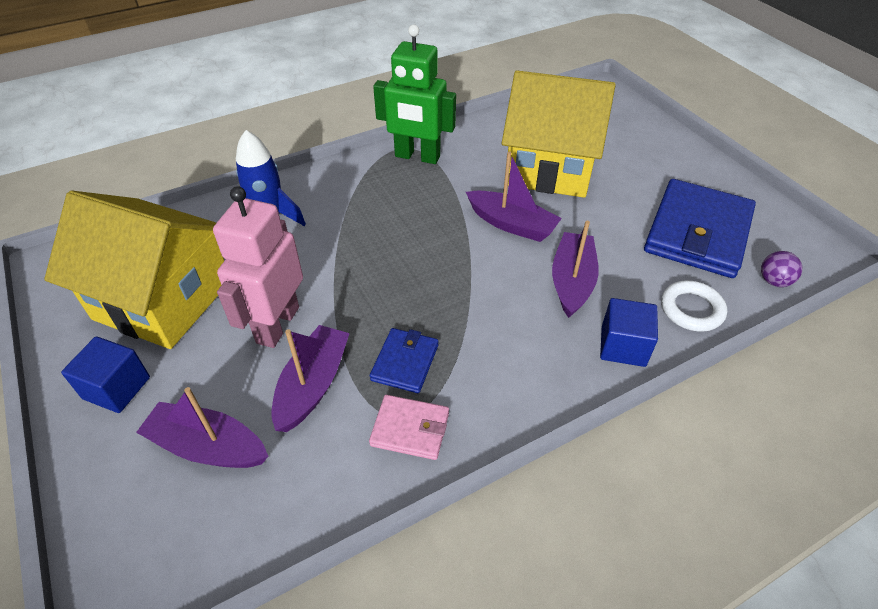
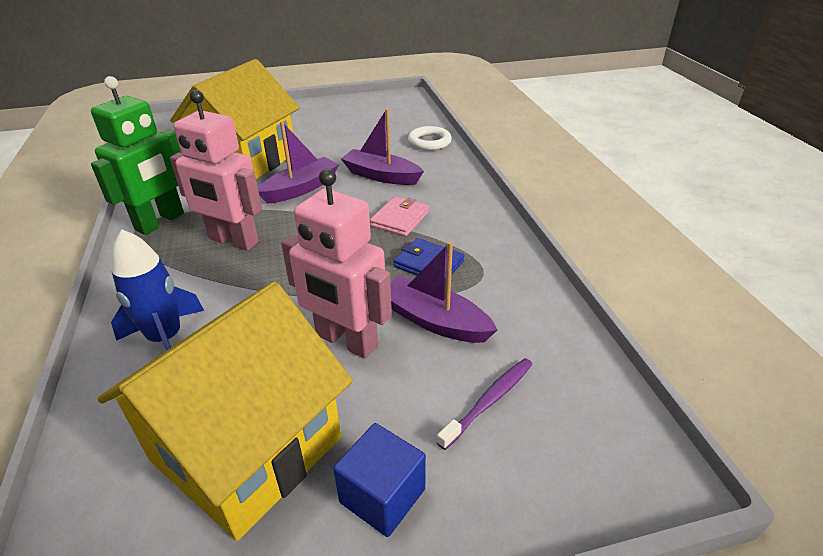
camera: 75 degrees left, 10 degrees down
(208, 446) = (489, 401): purple boat -> purple toothbrush
(402, 209) = (233, 241): none -> pink robot
(410, 429) = (497, 270): pink wallet -> pink wallet (400, 219)
(623, 346) = (450, 170): blue cube -> none
(697, 232) = (363, 124): blue wallet -> none
(774, 281) = (419, 114): purple ball -> none

